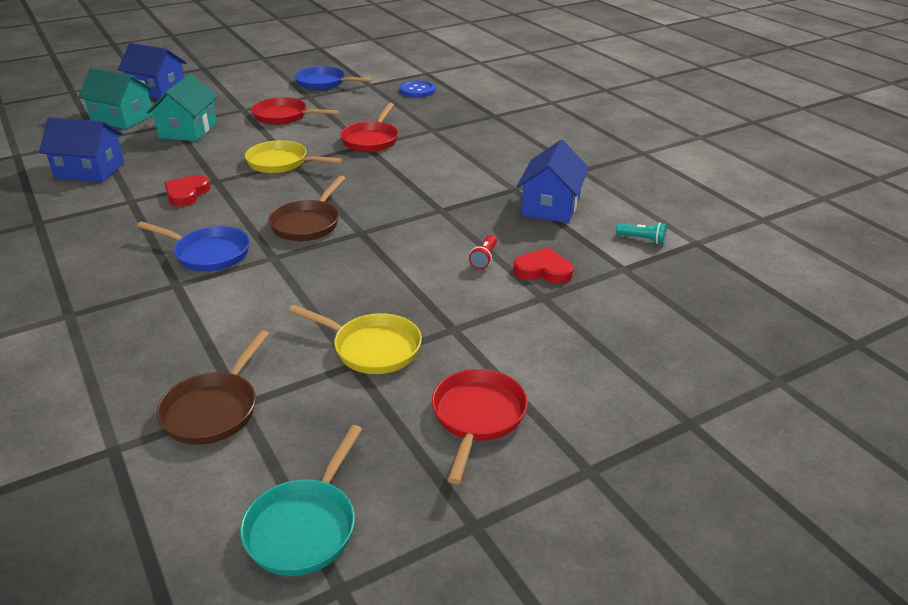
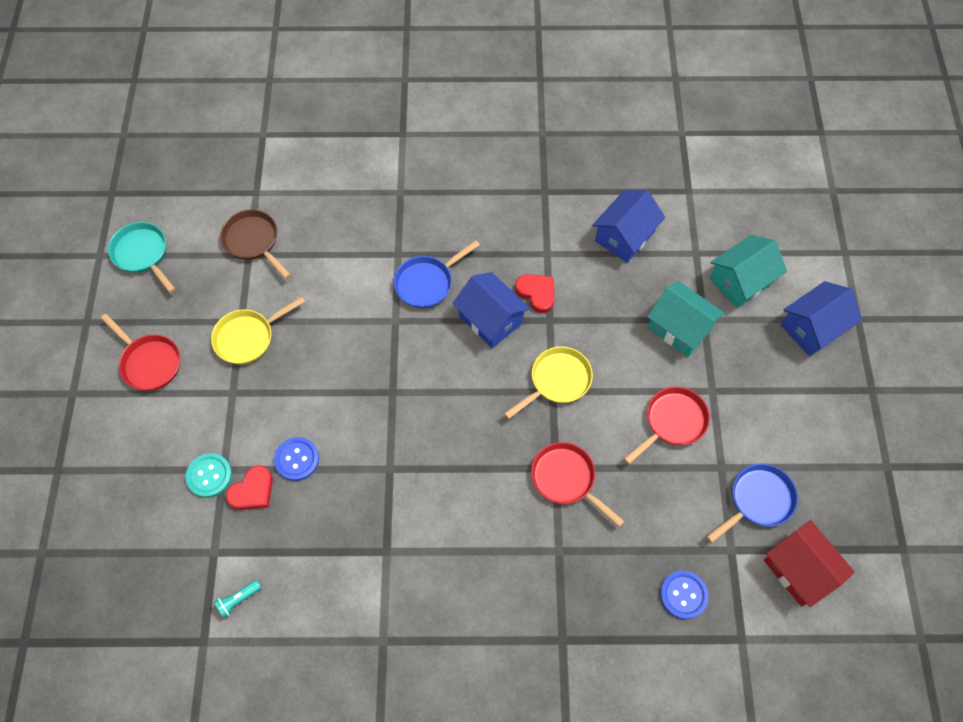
camera: 120 degrees right, 30 degrees up
(308, 223) = (430, 361): brown pan -> none
(362, 67) = (799, 569): none -> red house
(484, 258) = (297, 459): red flashlight -> blue button
(551, 206) = (337, 563): blue house -> blue house (490, 319)
(559, 303) = (209, 476): none -> turquoise button

